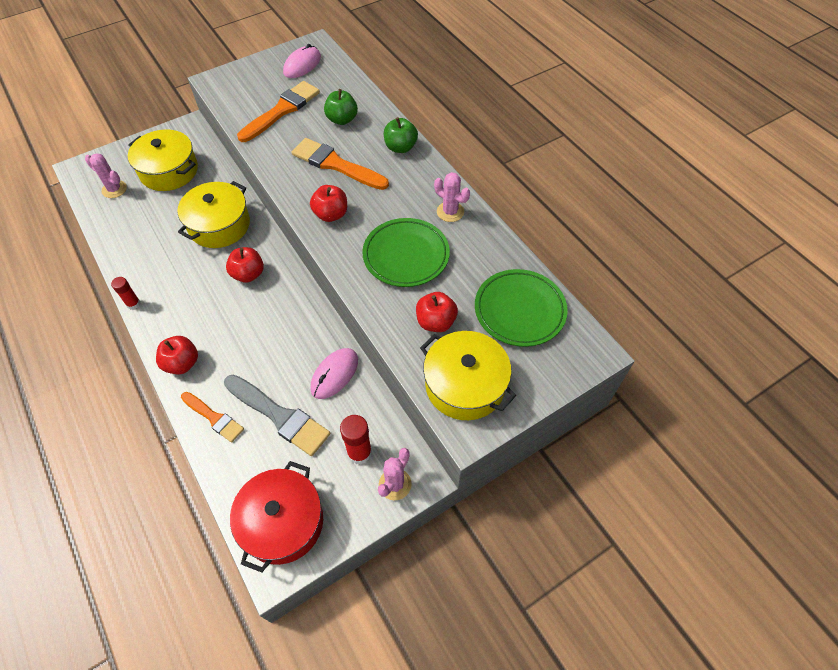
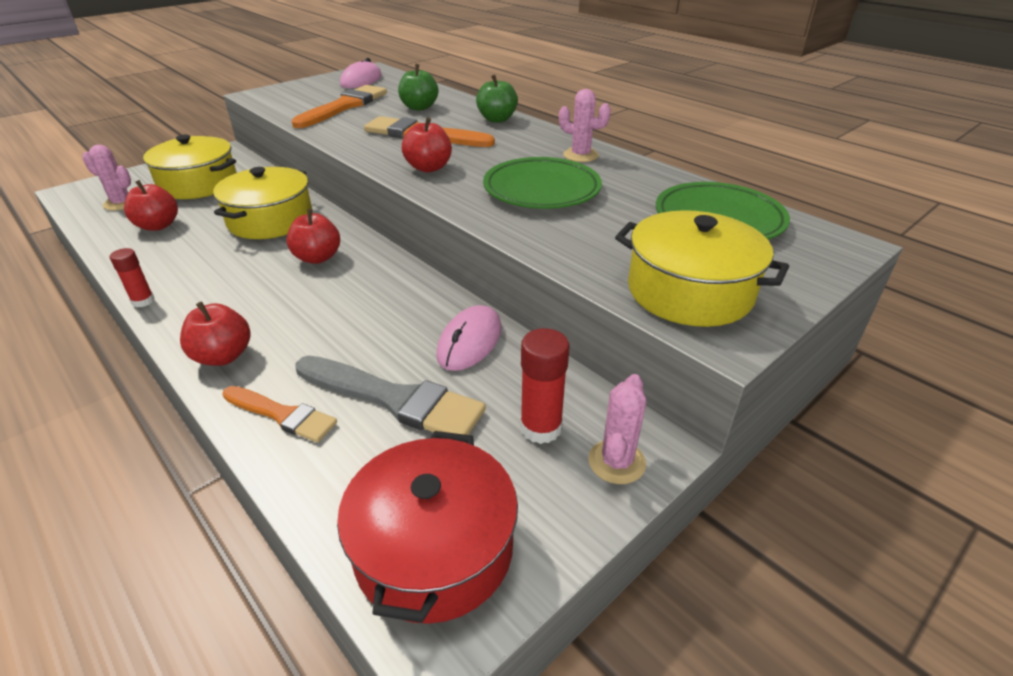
camera: 10 degrees left, 20 degrees down
(435, 322) = (612, 238): red apple -> red apple (158, 226)

